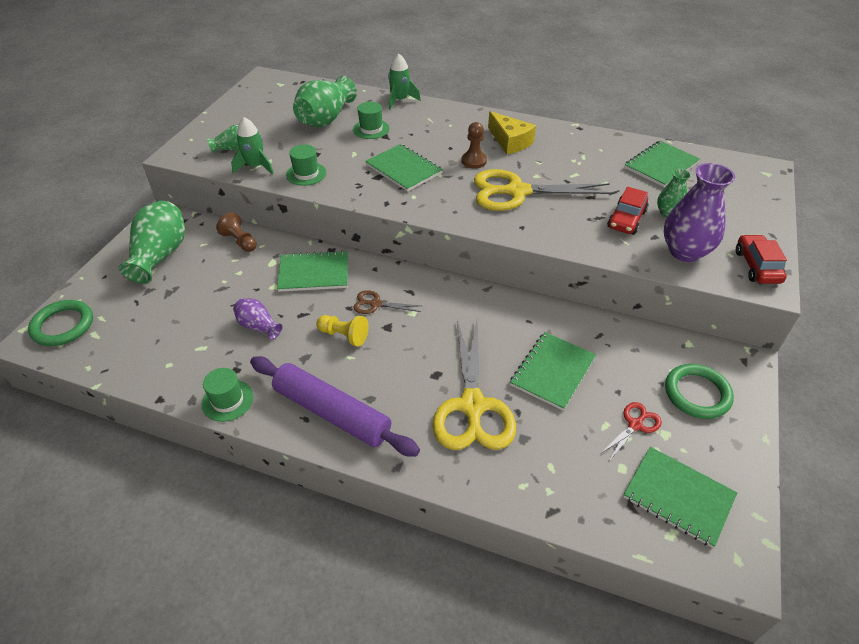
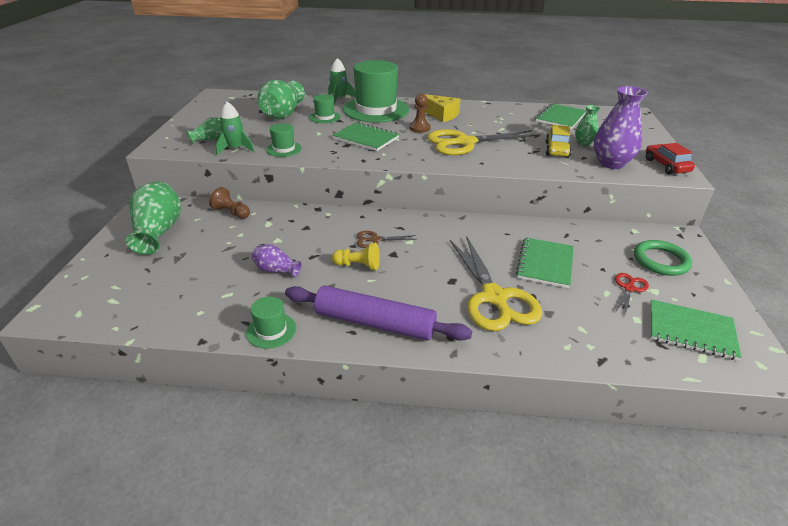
camera: 15 degrees left, 10 degrees down
(63, 325) = (76, 298): green ring -> none
(314, 273) = (310, 226): green notebook -> none
(435, 124) = (376, 110): none -> green hat
(626, 219) = (557, 150): red car -> yellow car

